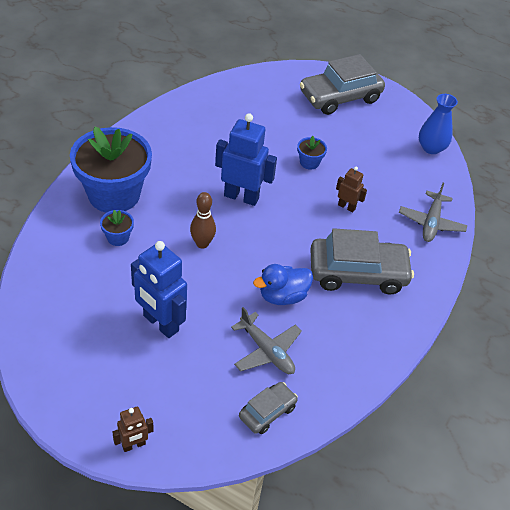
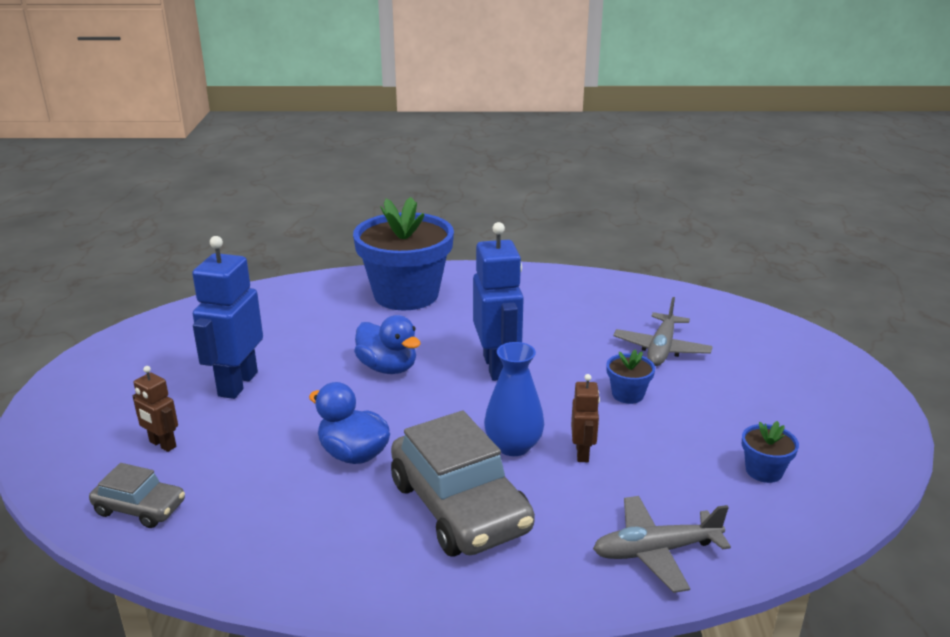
camera: 65 degrees right, 20 degrees down
(118, 237) = (344, 318): blue flower pot -> blue flower pot (764, 471)
(134, 445) = (46, 427): brown robot -> brown robot (162, 444)
(202, 243) = (388, 368): brown bowling pin -> blue duck
(267, 351) = (246, 473): grey plane -> grey plane (661, 349)
(340, 97) = (798, 376): grey car -> none
(431, 148) = (831, 496): blue vase -> blue vase (513, 446)

